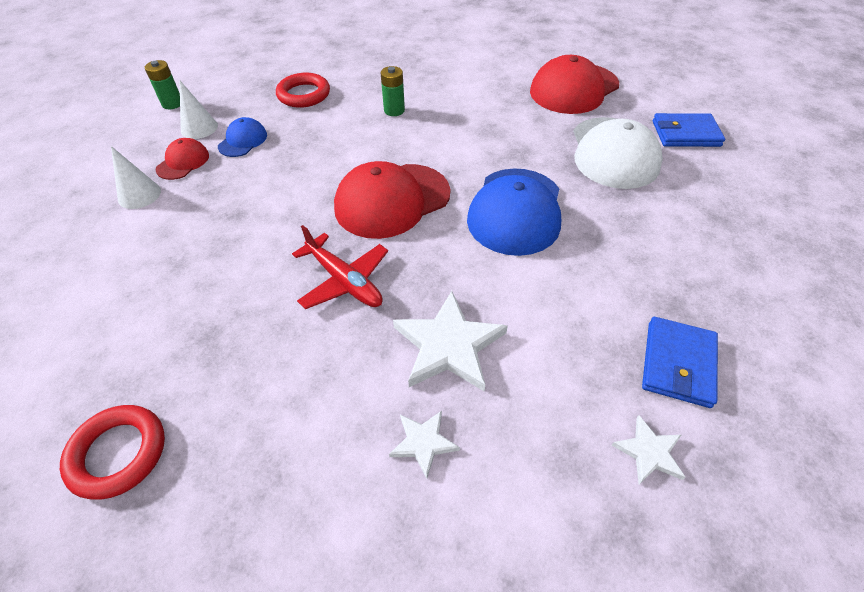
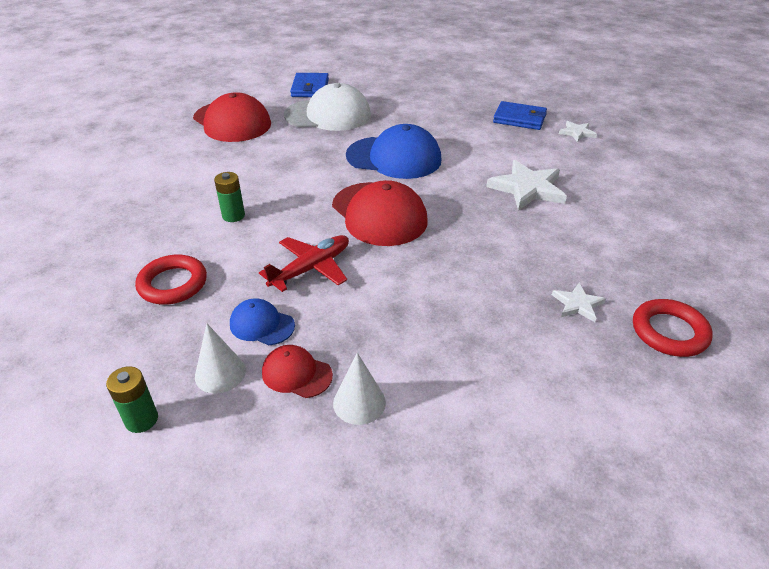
camera: 90 degrees left, 10 degrees down
(344, 281) = (477, 235): red plane -> red plane (311, 269)
(423, 443) = (601, 198): white star -> white star (578, 304)

